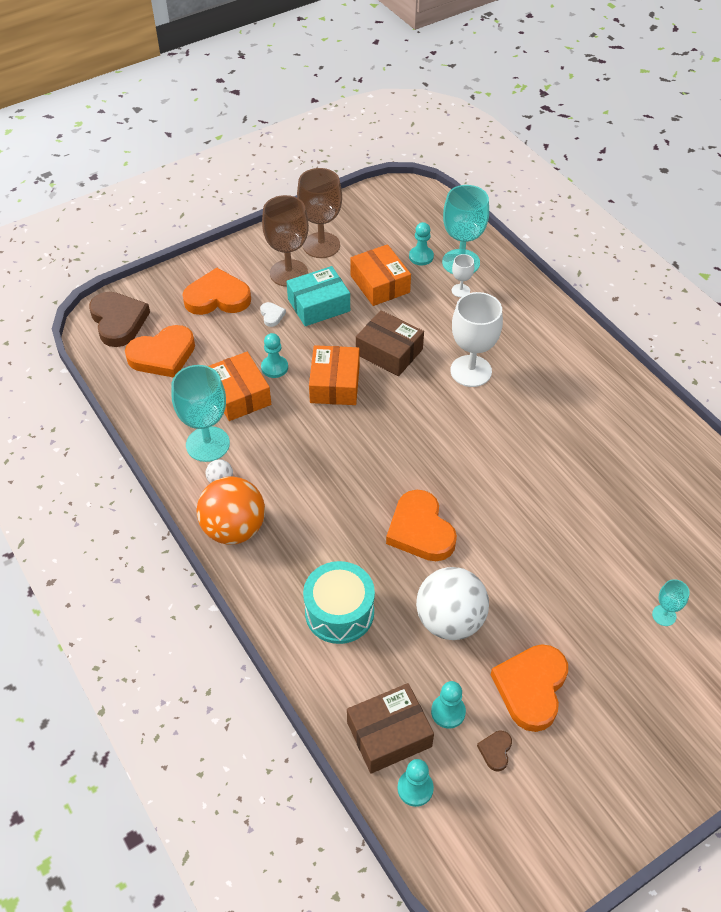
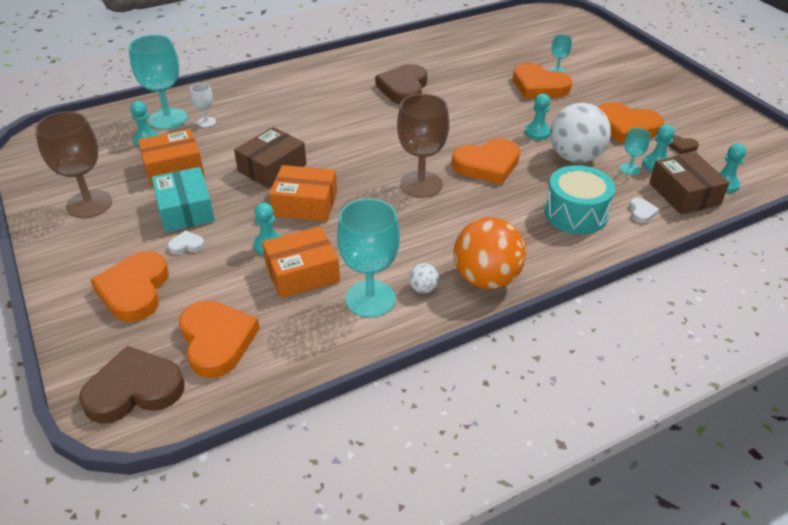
camera: 85 degrees left, 10 degrees down
(289, 273) = (122, 230): brown goblet -> brown goblet (421, 184)
(347, 680) = (641, 212): none -> white heart
(433, 679) = (629, 169): none -> turquoise goblet
(471, 371) = (311, 125): white goblet -> none
(497, 583) = (537, 132): none -> turquoise pawn
(570, 445) = (403, 88): none -> brown heart
(614, 590) = (539, 86): none -> orange heart

